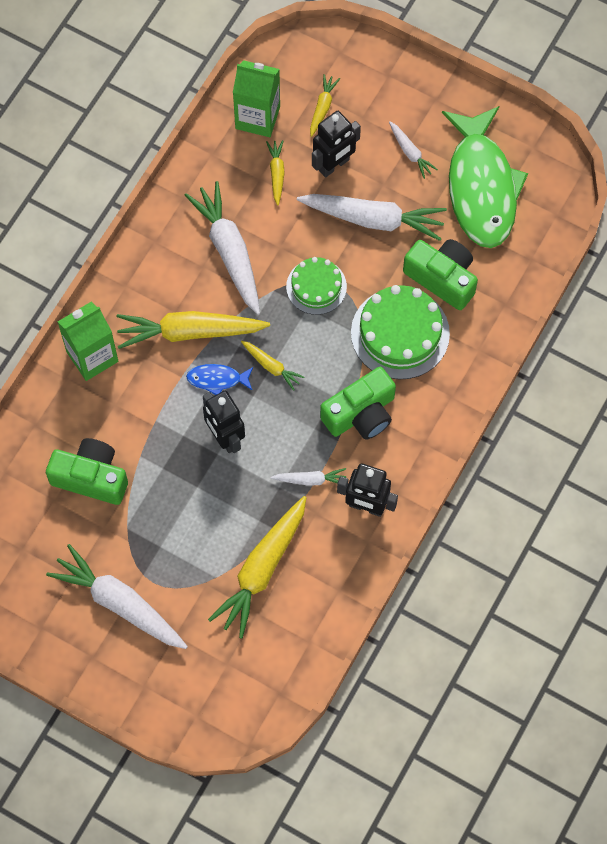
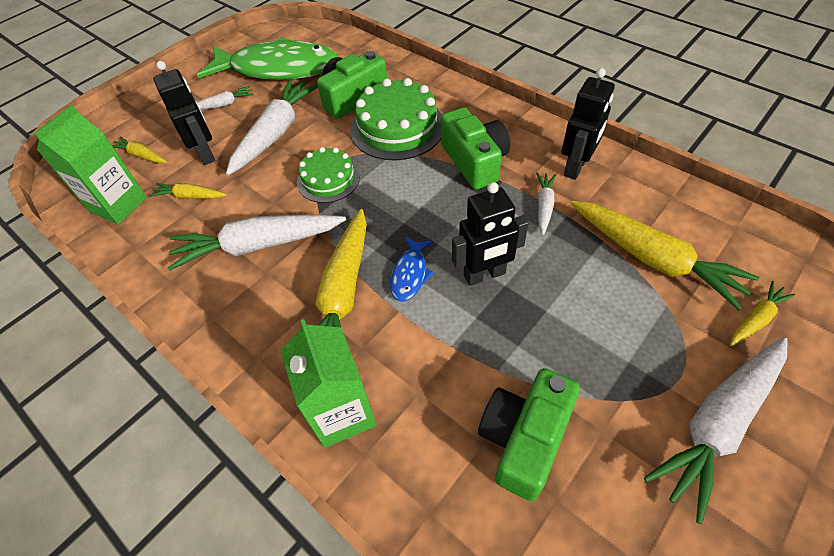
camera: 75 degrees left, 15 degrees down
(271, 366) = (406, 224): yellow carrot -> yellow carrot (755, 319)

